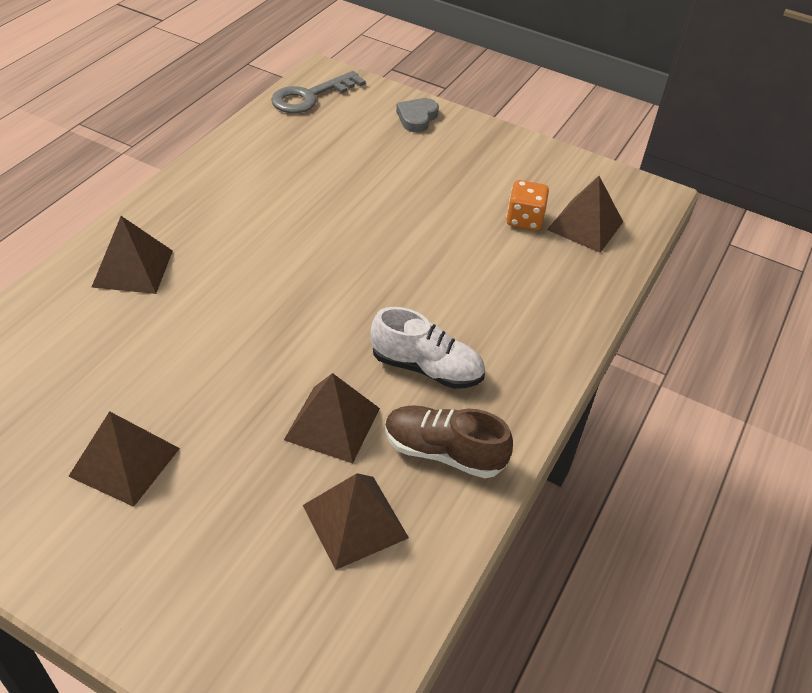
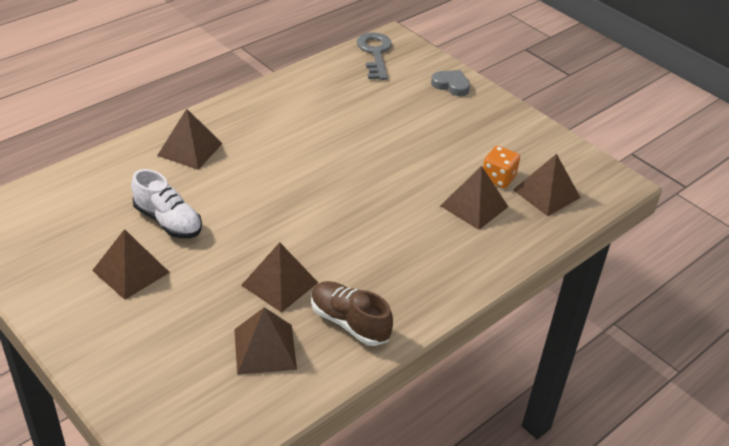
camera: 20 degrees right, 5 degrees down
(310, 96) = (375, 53): grey key -> grey key turned 105 degrees clockwise
(417, 118) = (451, 85): grey heart -> grey heart turned 75 degrees clockwise
(426, 368) = (366, 264): white shoe -> white shoe (168, 221)
(514, 260) = (474, 206): none -> brown pyramid

